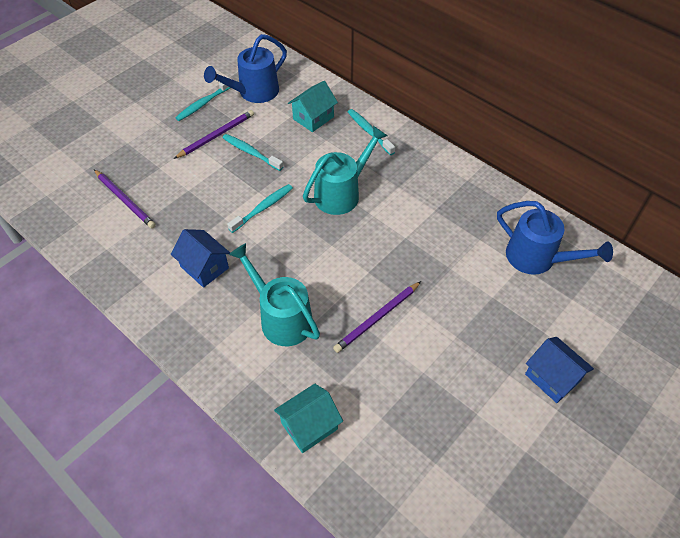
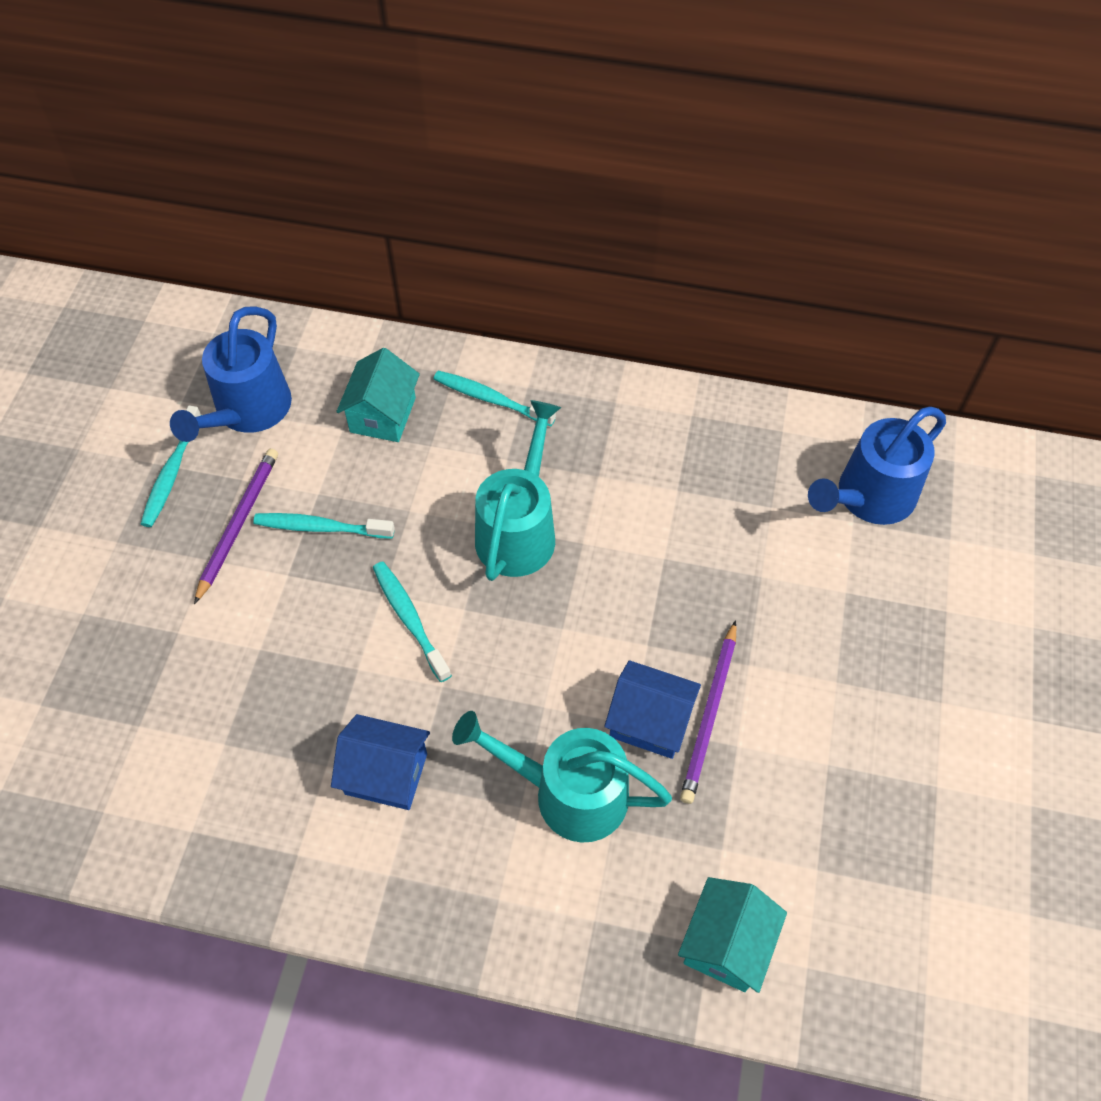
camera: 30 degrees left, 5 degrees up
(125, 200) = (159, 724): purple pencil -> none
(262, 208) = (410, 619): turquoise toothbrush -> turquoise toothbrush turned 45 degrees counterclockwise
(537, 258) = (868, 498): blue watering can -> blue watering can turned 135 degrees clockwise
(552, 377) = (997, 675): blue house -> blue house (649, 721)

